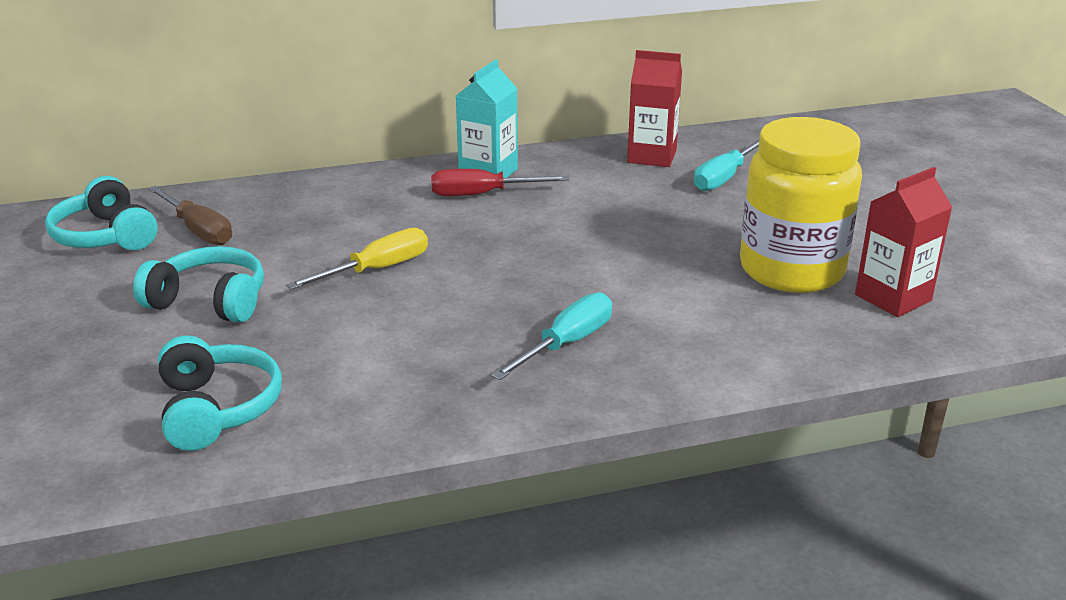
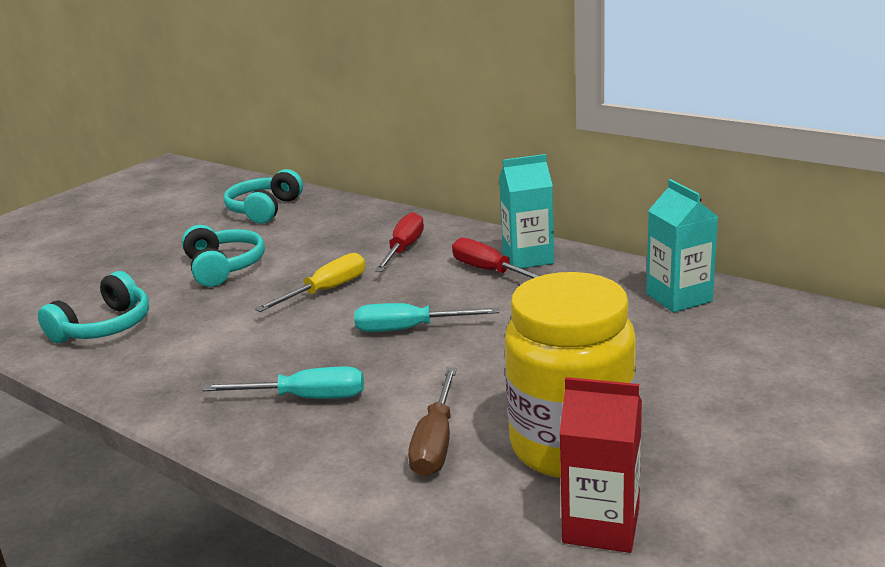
camera: 55 degrees right, 5 degrees down
(198, 230) = (304, 224): brown screwdriver -> brown screwdriver (436, 442)
(363, 209) = (403, 249): none -> red screwdriver
(376, 269) = (326, 291): yellow screwdriver -> yellow screwdriver turned 60 degrees counterclockwise
(652, 156) = (679, 297): red carton -> turquoise carton
(724, 178) = (701, 343): turquoise screwdriver -> turquoise screwdriver (409, 329)

